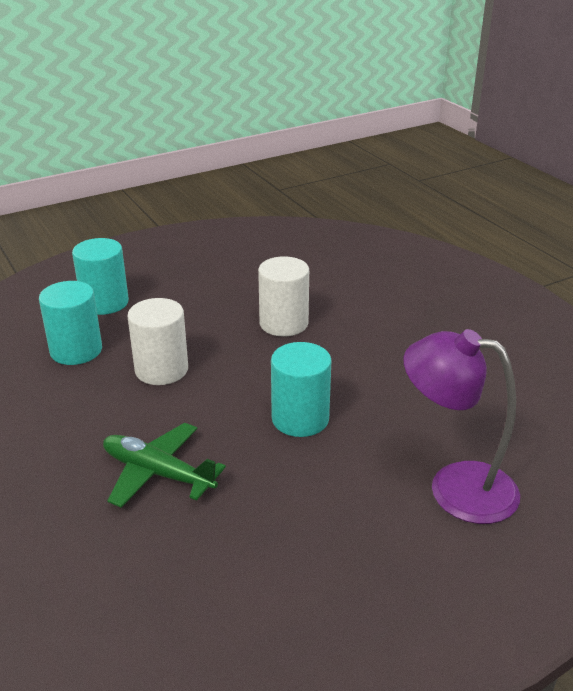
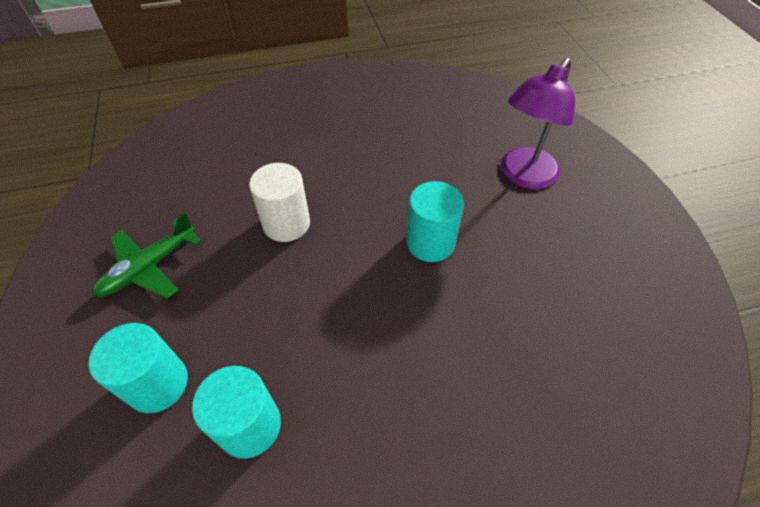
camera: 75 degrees left, 20 degrees up
(157, 473) = (481, 362): green plane -> green plane (149, 268)
(161, 370) = (322, 338): white cylinder -> none

